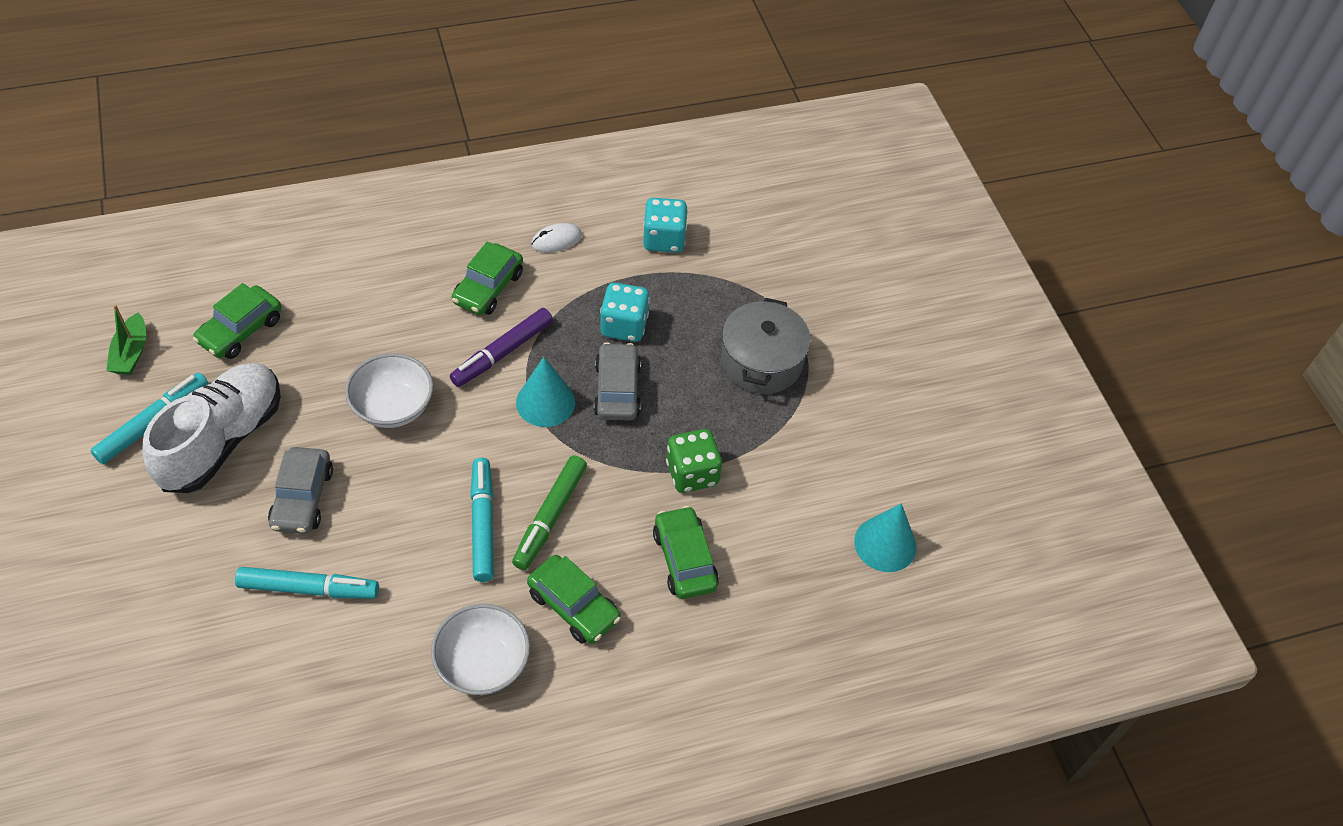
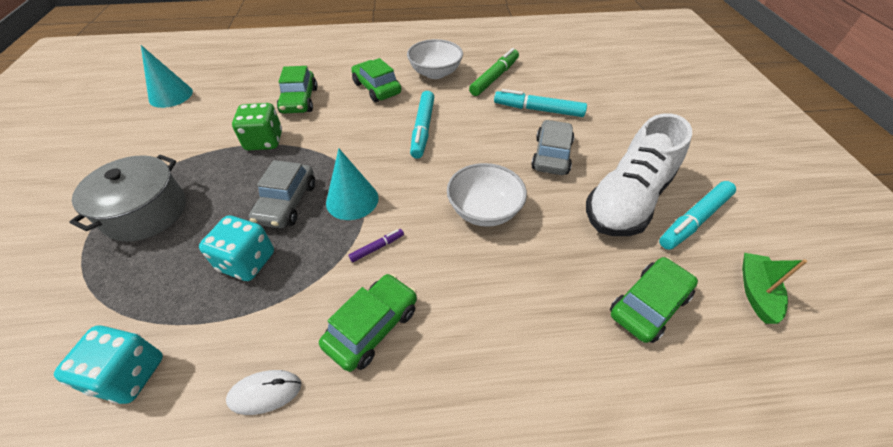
camera: 165 degrees left, 5 degrees down
(502, 353) = (377, 248): purple marker -> purple marker, size x0.48
(550, 517) = (376, 128): green marker -> green marker (494, 77)

